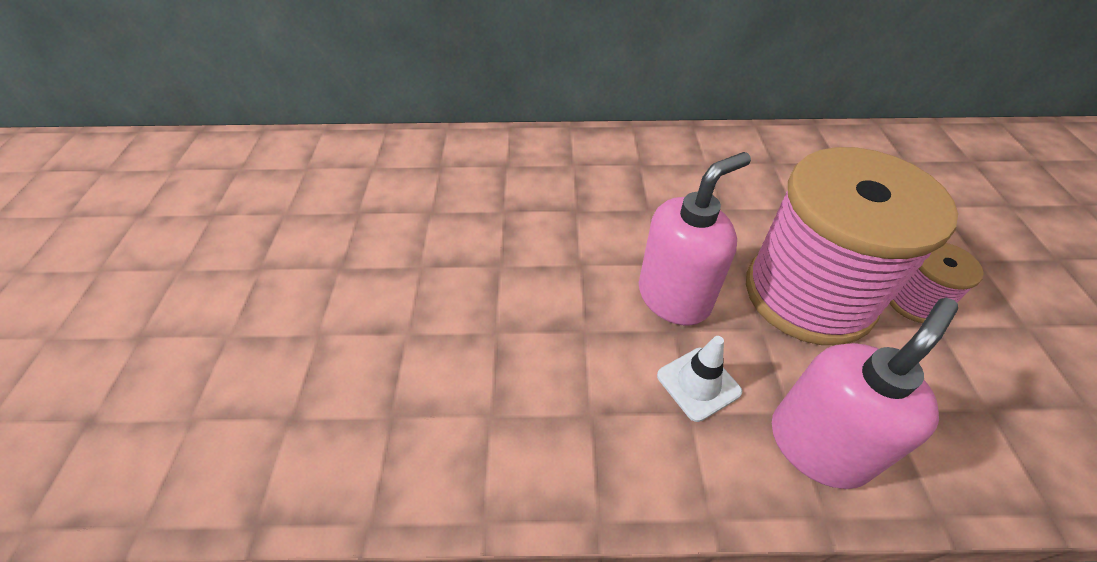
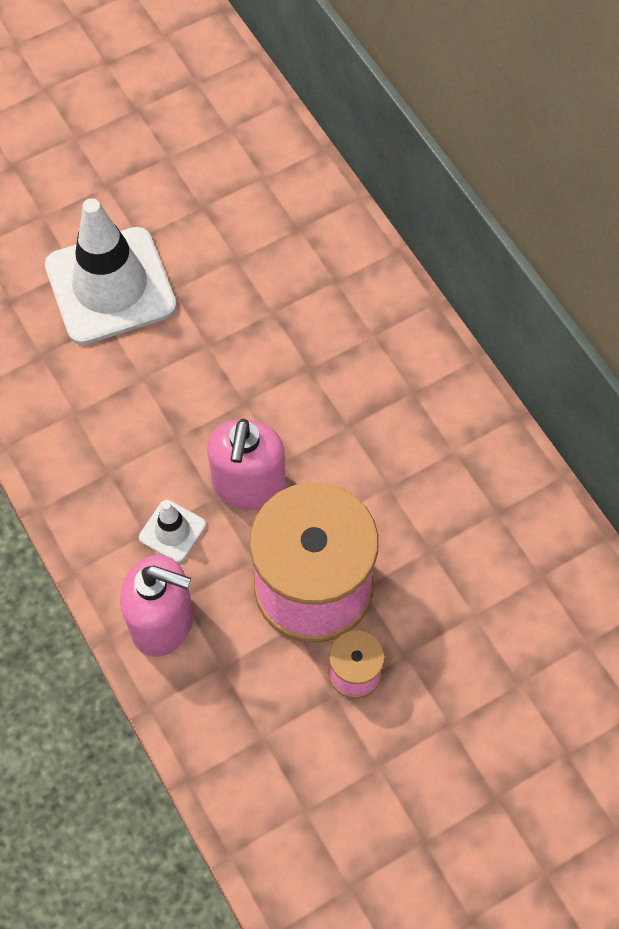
camera: 60 degrees right, 15 degrees up
(369, 312) = (110, 286): none -> white traffic cone
(674, 297) = (248, 486): pink soap dispenser -> pink soap dispenser turned 75 degrees clockwise

